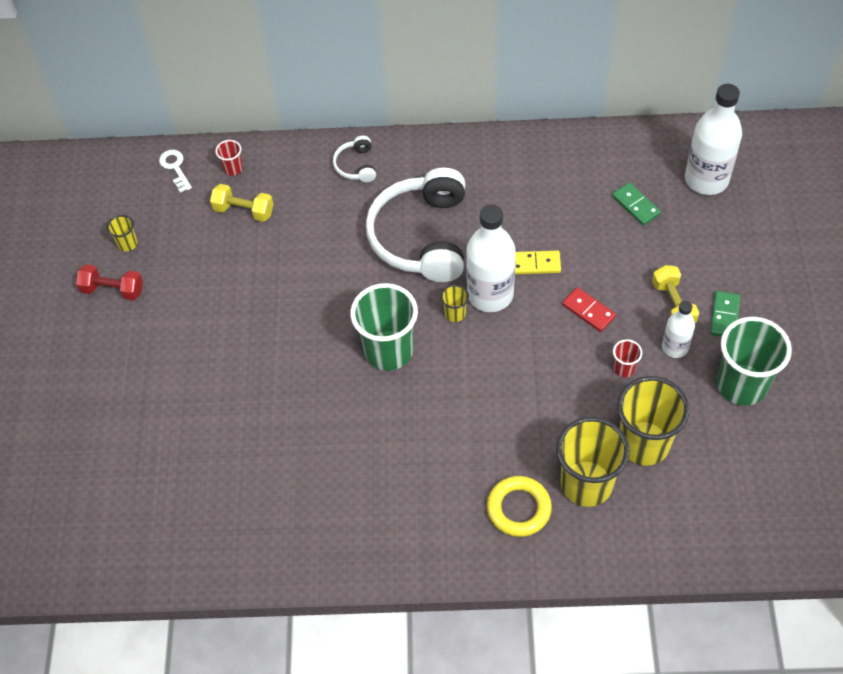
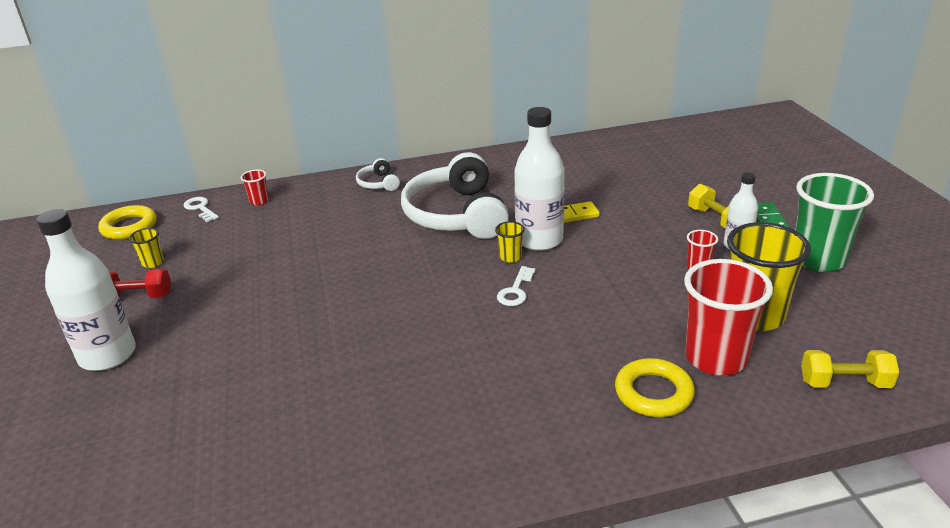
camera: 15 degrees left, 25 degrees down
(106, 183) = (129, 227): none -> yellow ring
(244, 211) = (274, 224): yellow dumbbell -> yellow dumbbell (844, 383)
(388, 351) = (452, 293): green cup -> none
(446, 360) = (516, 290): none -> white key
(586, 484) = (716, 358): yellow cup -> red cup
(588, 311) = (640, 236): red domino -> none
(635, 205) = (643, 170): green domino -> none
(706, 179) = (693, 149): white bottle -> white bottle (108, 355)

